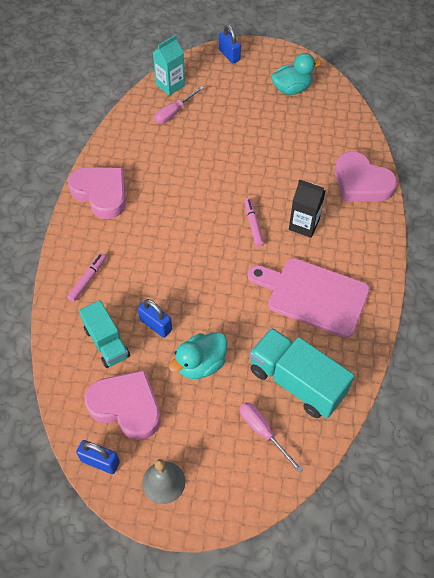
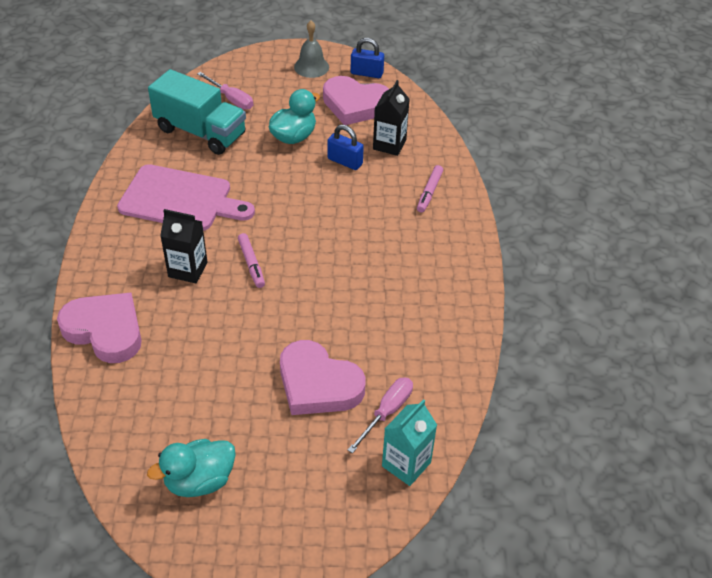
camera: 170 degrees right, 10 degrees down
(101, 193) = (451, 282): pink heart -> pink heart (318, 384)
(106, 342) = (389, 144): turquoise truck -> black carton
(229, 55) = (316, 546): blue padlock -> none

